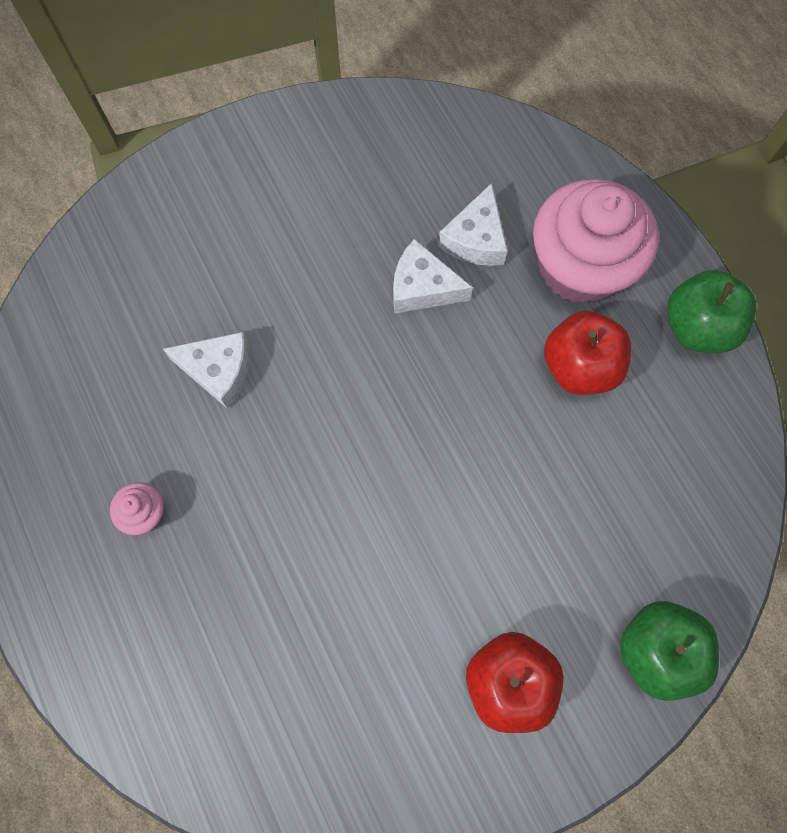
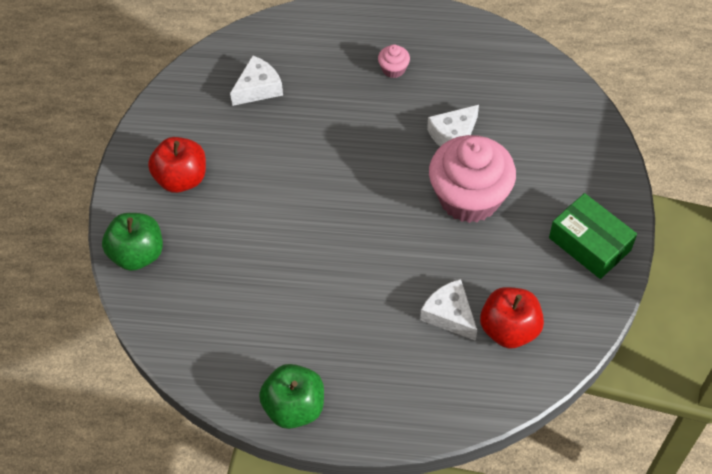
camera: 125 degrees right, 15 degrees down
(289, 151) = (589, 244): none -> green box
(422, 287) = (435, 265): white cheese -> white cheese (258, 88)
(579, 366) = (320, 320): red apple -> red apple (509, 329)
(580, 266) = (386, 365): pink cupcake -> pink cupcake (469, 198)

